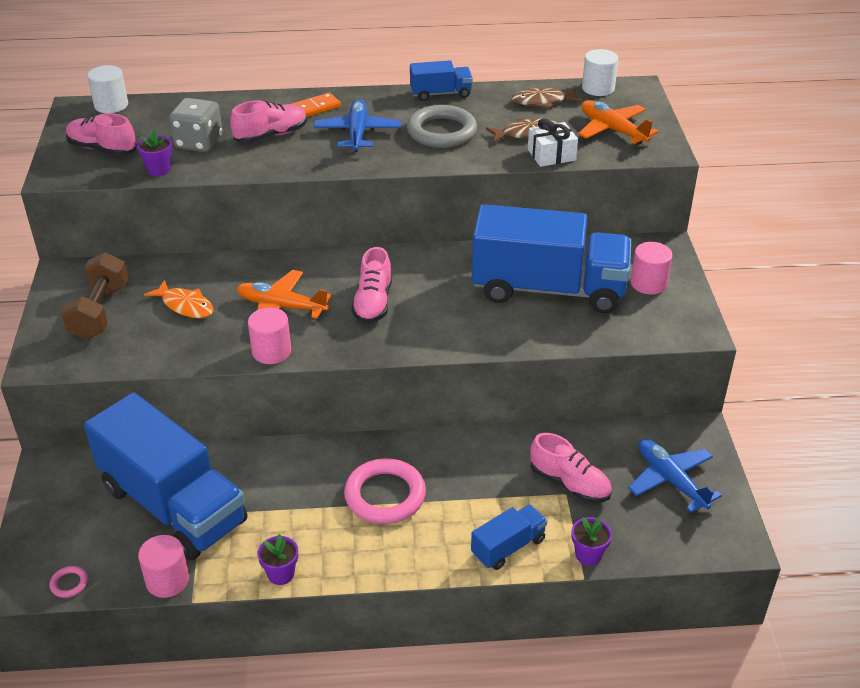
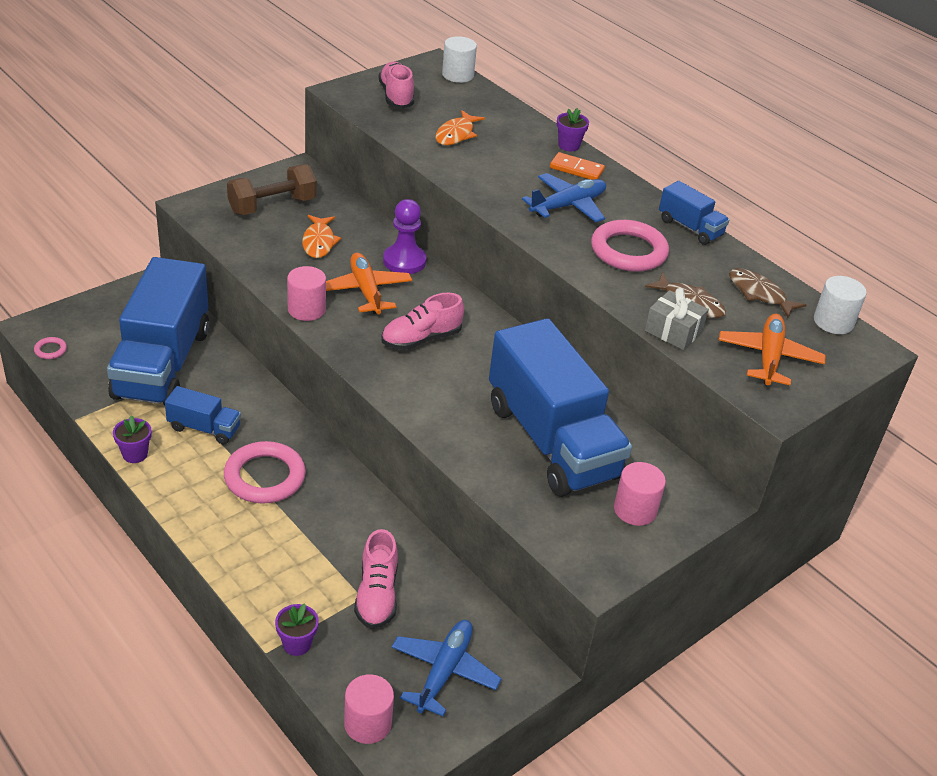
camera: 50 degrees right, 0 degrees up
(159, 170) = (399, 132): purple flower pot -> purple flower pot (569, 145)
(167, 580) = (86, 397): pink cylinder -> pink cylinder (367, 723)
(199, 143) = (456, 134): grey dice -> orange fish
(264, 268) = (404, 261): none -> purple pawn
(271, 135) = (509, 164): pink shoe -> none
(441, 132) = (628, 251): grey ring -> pink ring
(508, 547) = (265, 583): blue truck -> blue truck (204, 428)
(551, 155) = (673, 331): white gift -> grey gift

